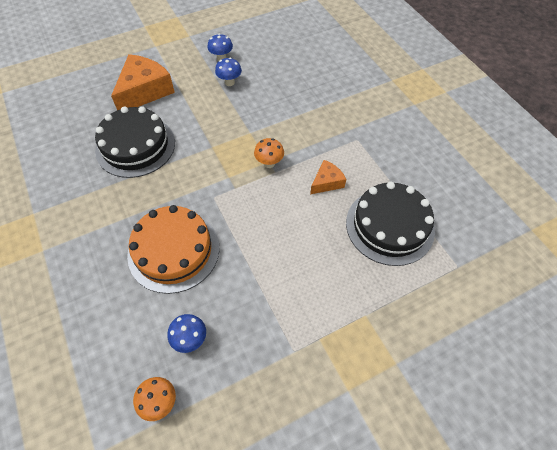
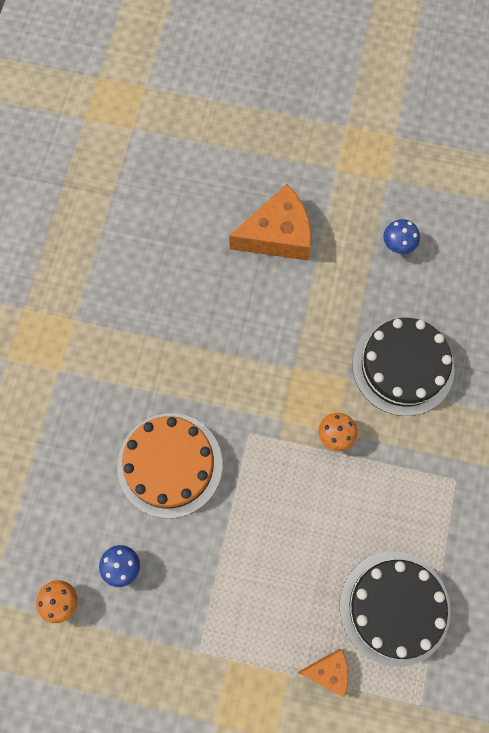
camera: 40 degrees right, 15 degrees up
(135, 146) = (218, 307): black cake -> black cake (403, 366)
(229, 82) = (379, 290): blue mushroom -> none
(326, 182) = (375, 506): orange cheese -> orange cheese (328, 671)

